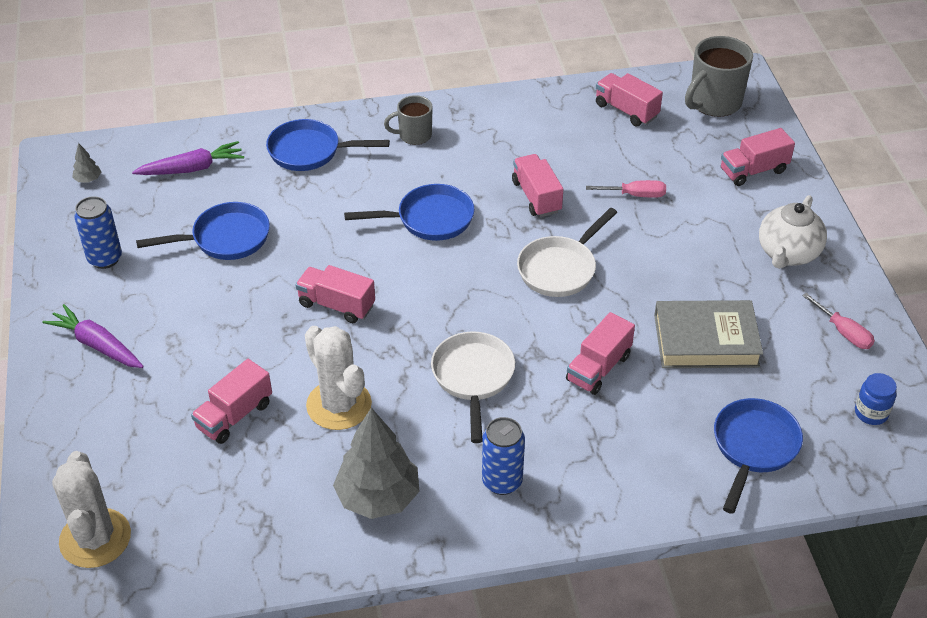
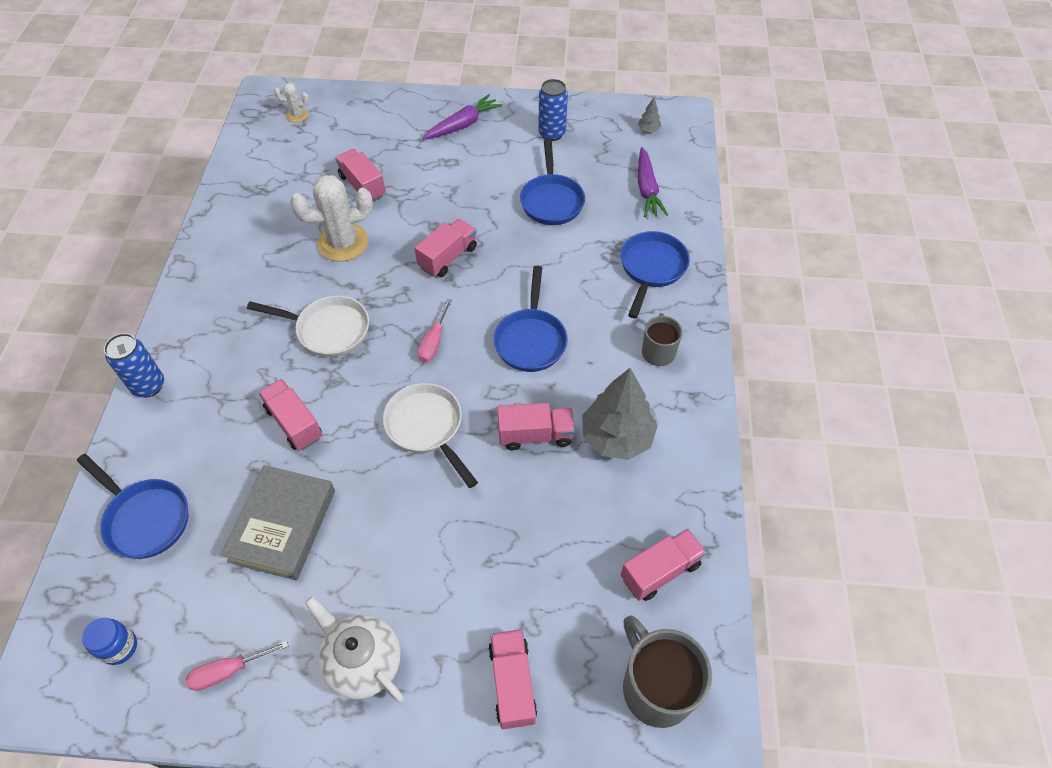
camera: 105 degrees right, 10 degrees up
(95, 538) = (297, 115): white cactus -> white cactus, size x0.49
(378, 497) = (247, 251): grey tree -> grey tree (616, 437)
(502, 481) = (218, 325): blue can -> blue can (149, 386)
(635, 195) = (510, 531): pink screwdriver -> pink screwdriver (434, 341)

